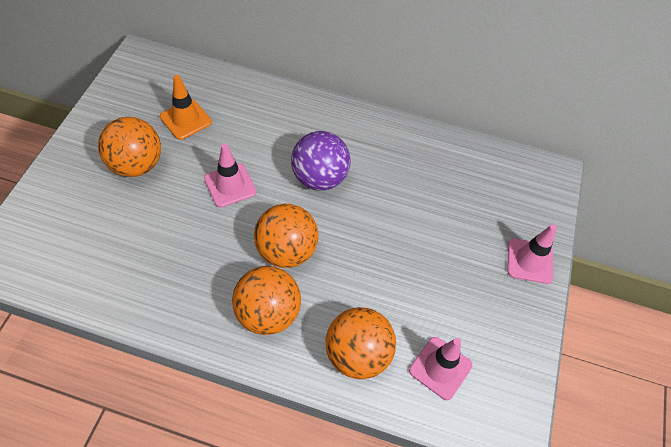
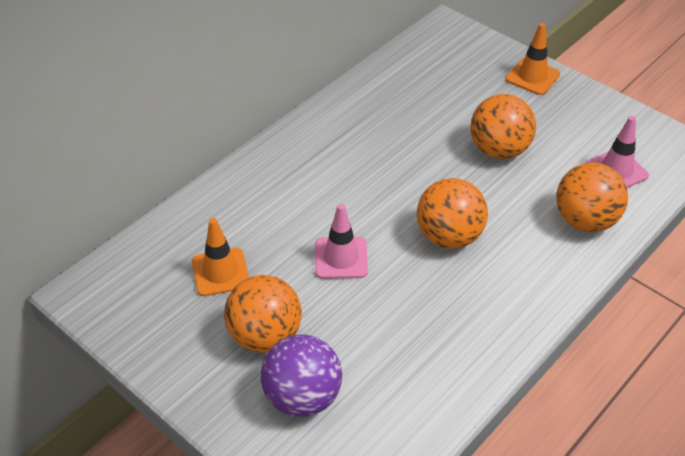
camera: 60 degrees left, 10 degrees down
(267, 313) = (516, 272): orange ball -> orange ball (499, 150)
(319, 178) = (369, 183): purple ball -> purple ball (302, 397)
(529, 261) = (532, 77): pink traffic cone -> orange traffic cone

